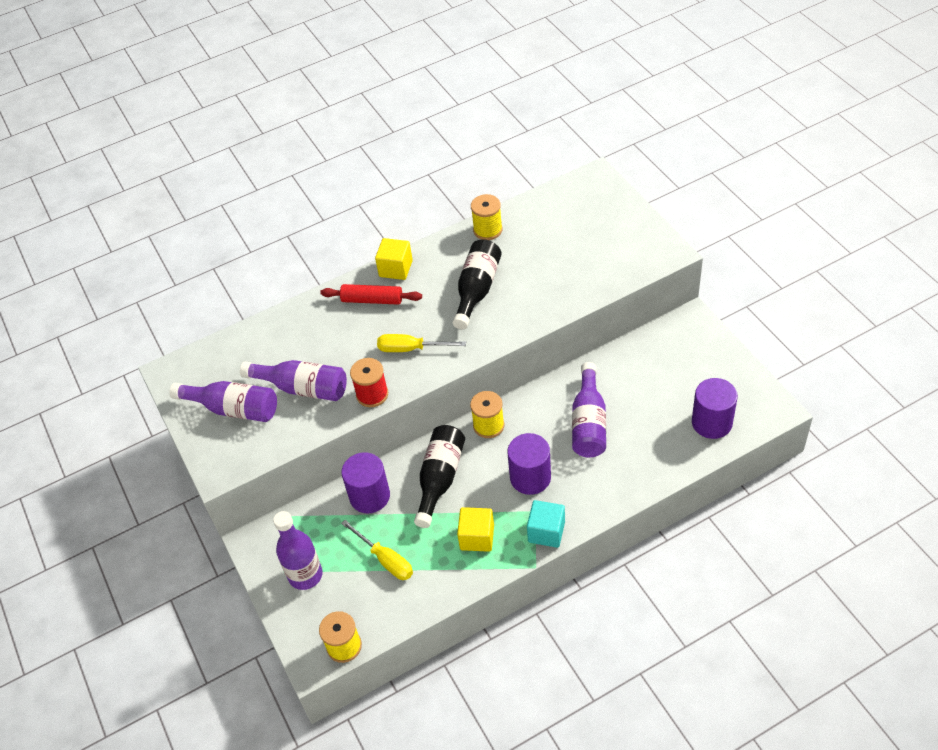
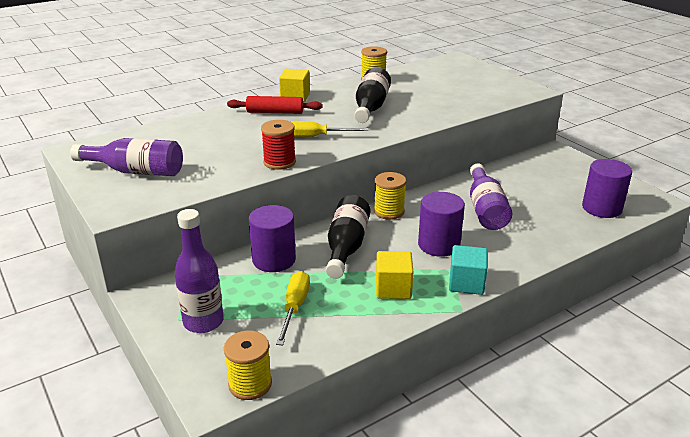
camera: 10 degrees left, 20 degrees down
(302, 388) = (208, 159): purple bottle -> none
(385, 559) = (295, 307): yellow screwdriver -> yellow screwdriver turned 120 degrees counterclockwise

